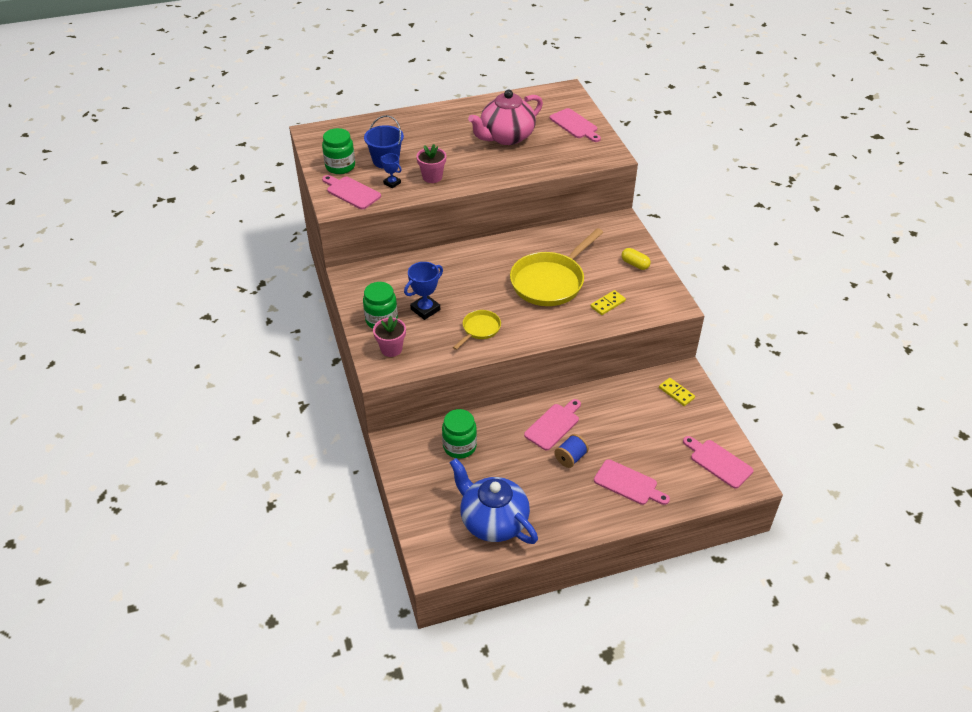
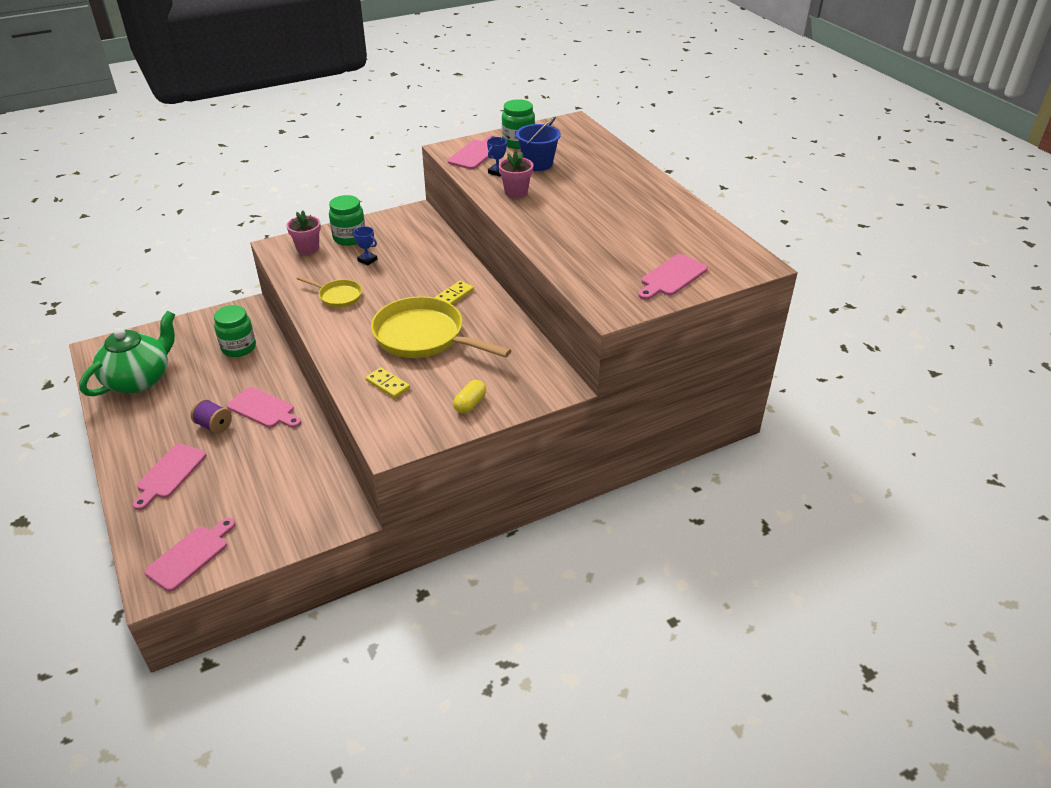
camera: 80 degrees right, 5 degrees down
(425, 309) = (367, 260): blue trophy -> blue trophy, size x0.61
(493, 521) = (139, 379): blue teapot -> green teapot
(506, 137) = (618, 229): pink teapot -> none
(570, 458) = (214, 425): blue spool -> purple spool
(676, 393) = (312, 511): yellow domino -> yellow domino (454, 295)

